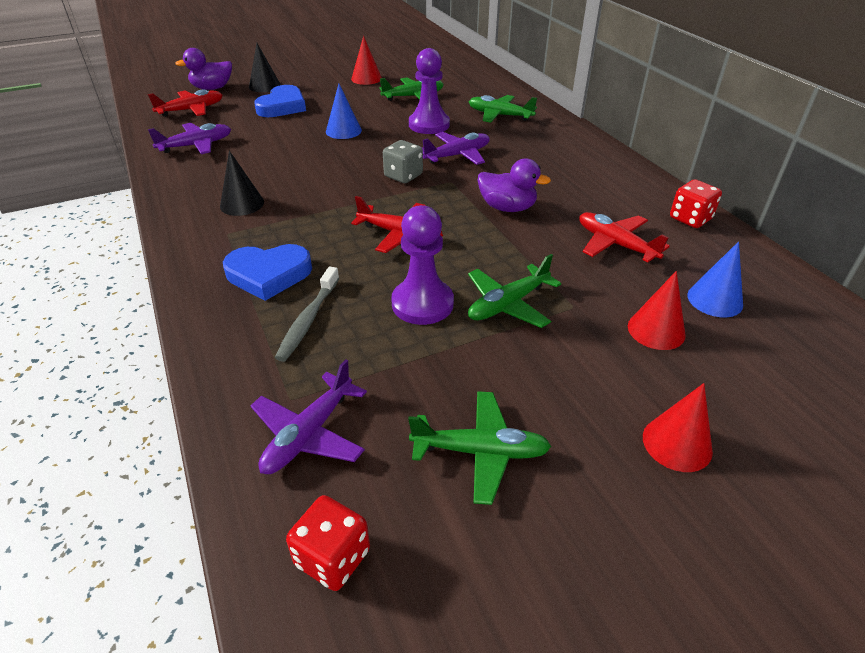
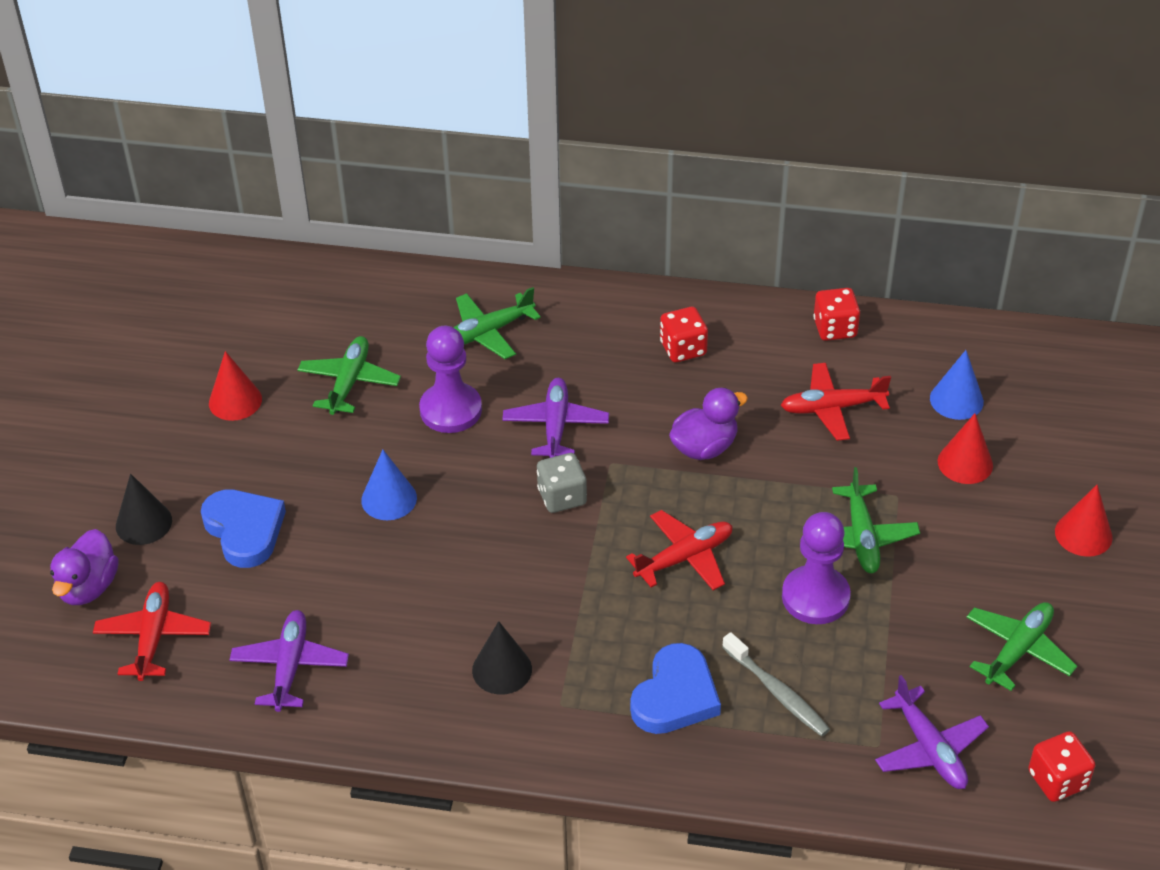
camera: 55 degrees left, 5 degrees up
(579, 172) = (683, 349): none -> red dice

